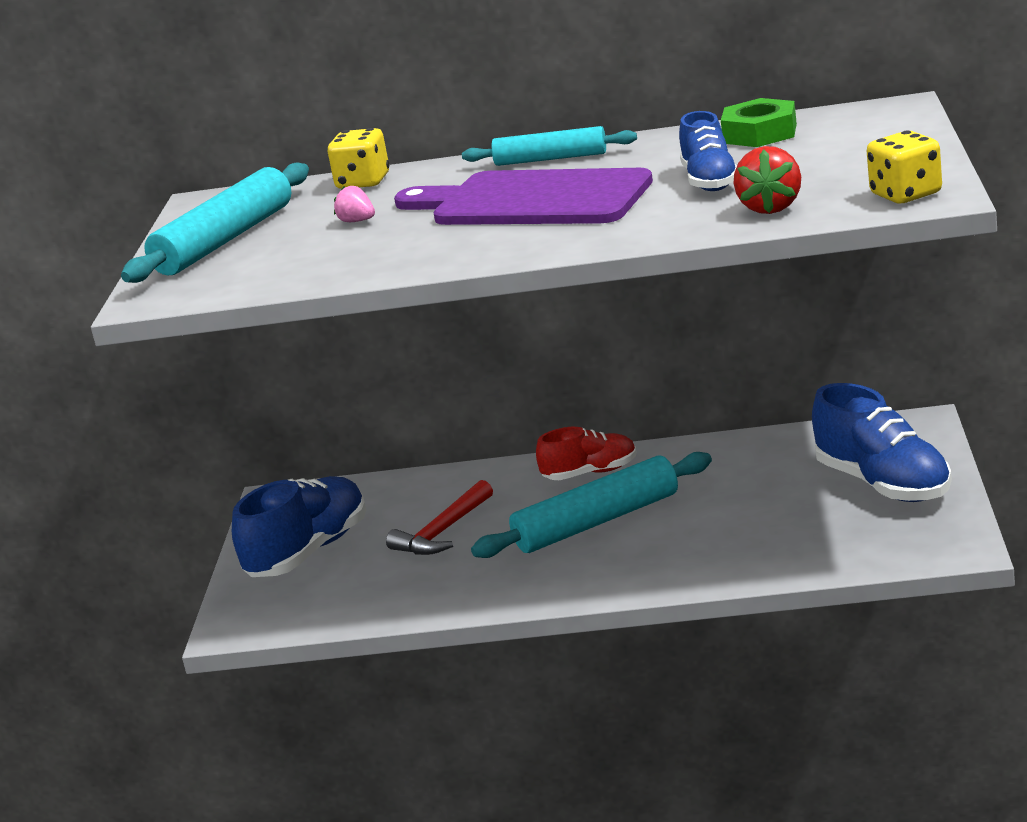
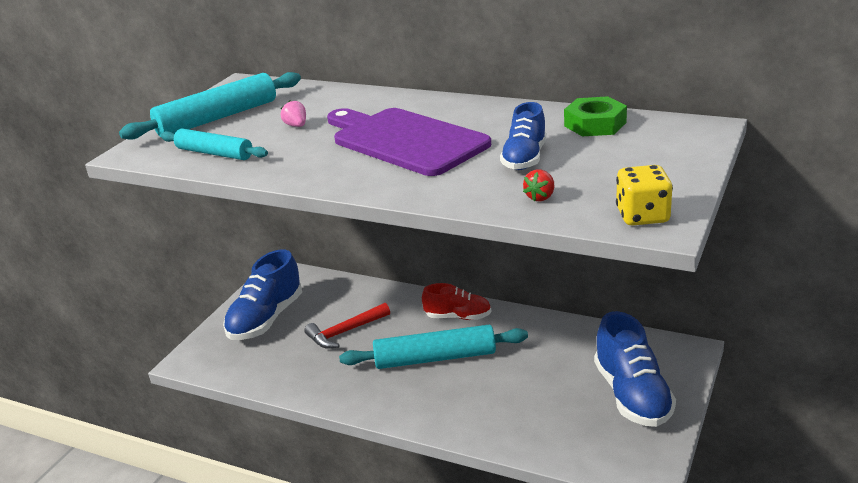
camera: 20 degrees right, 5 degrees up
(308, 552) = (266, 319): blue shoe -> blue shoe turned 150 degrees clockwise
(363, 182) = (332, 94): yellow dice -> none
(550, 159) = (450, 107): turquoise rolling pin -> turquoise rolling pin (214, 153)
(770, 207) = (540, 197): red strawberry -> red strawberry, size x0.61

